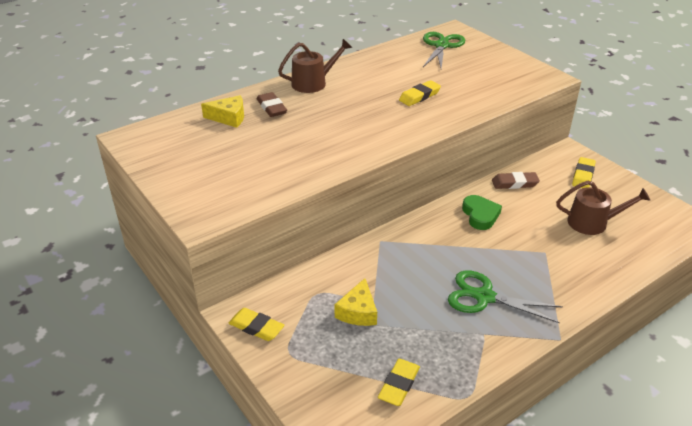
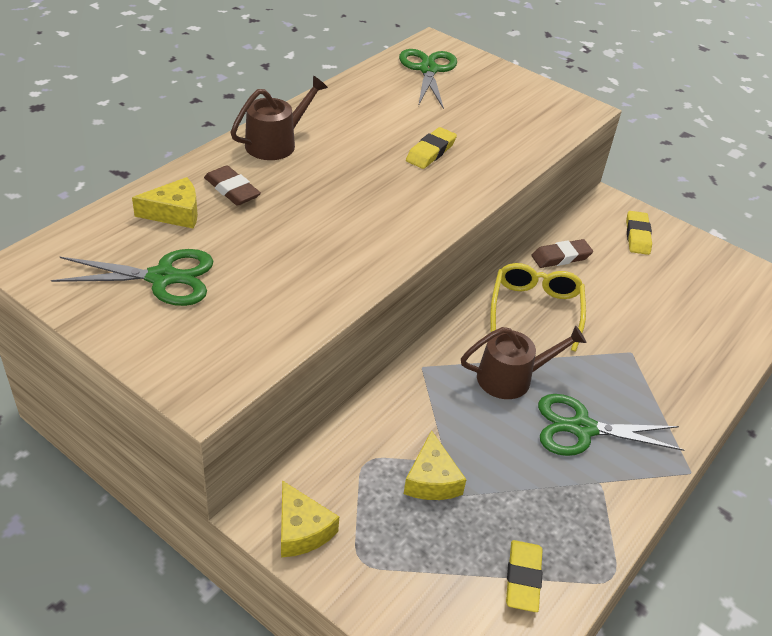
camera: 20 degrees left, 5 degrees up
(205, 153) = (162, 278): none -> green scissors
(256, 327) = (301, 530): yellow eraser -> yellow cheese
(480, 215) = (535, 309): green heart -> yellow glasses
(592, 223) = (671, 301): brown watering can -> brown watering can (511, 378)

